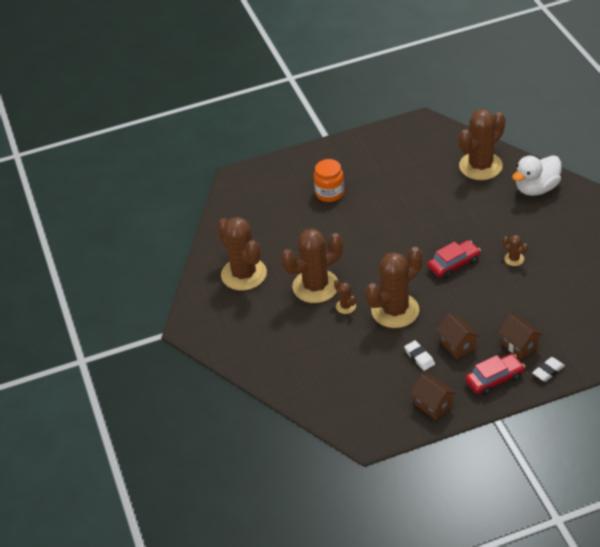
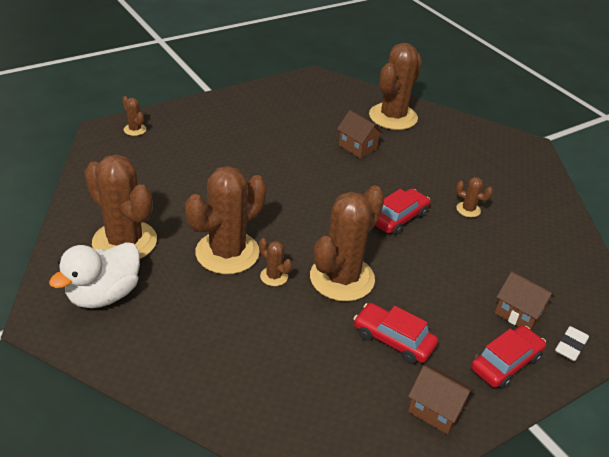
camera: 20 degrees left, 5 degrees down
(259, 176) = (135, 129): none -> brown cactus
(329, 193) = (225, 145): orange jar -> none
(419, 357) = (393, 340): white eraser -> red car
(457, 345) = (439, 319): brown house -> brown house (357, 147)
(536, 188) = (462, 137): white duck -> white duck (104, 295)

